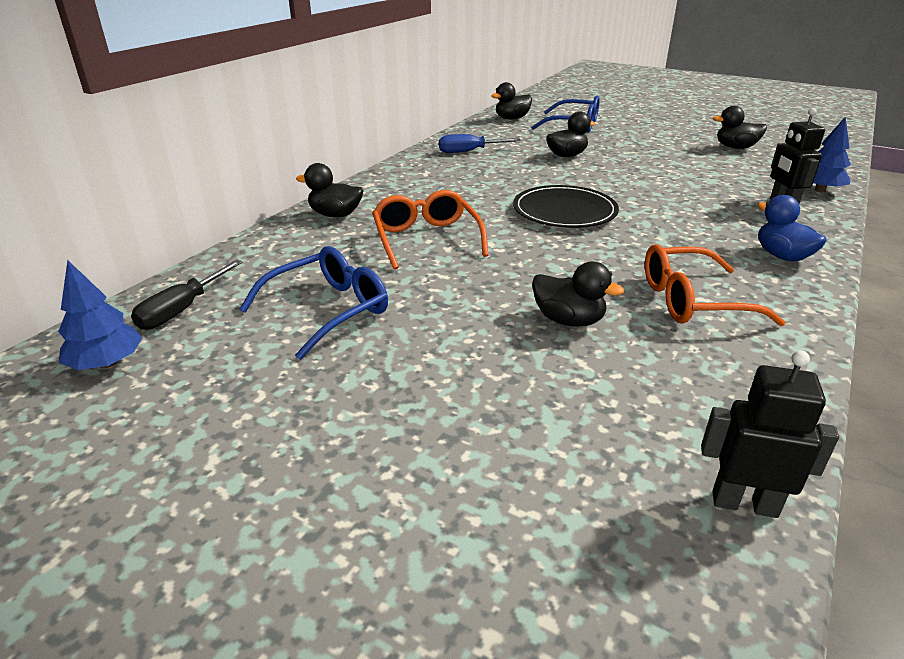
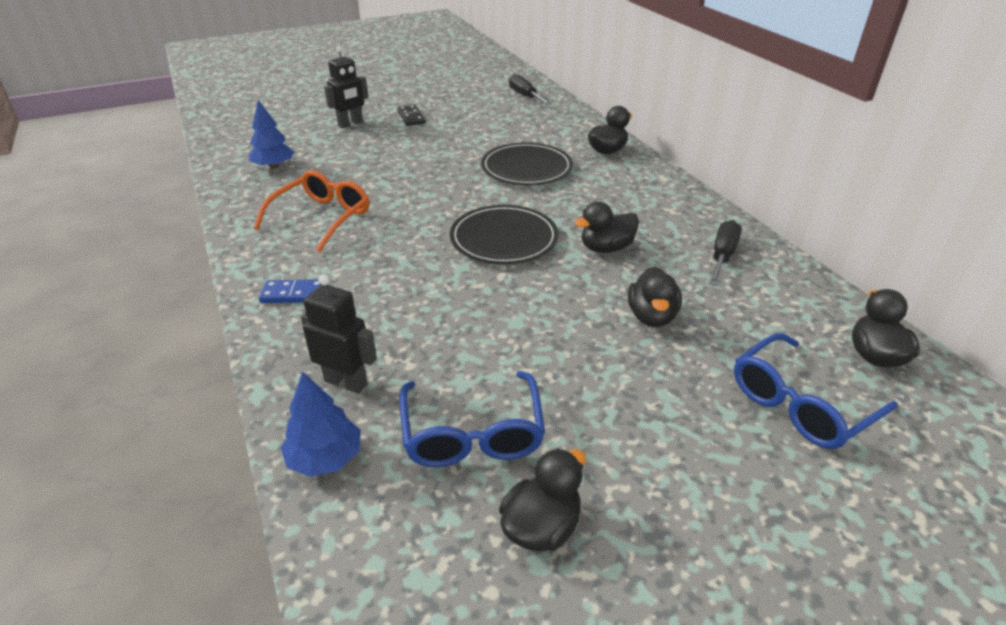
camera: 125 degrees right, 5 degrees up
(107, 363) = (497, 81): blue tree -> blue tree (274, 166)
(328, 310) = (477, 122): blue glasses -> blue glasses (472, 433)
(364, 376) = (411, 117): none -> black domino
(426, 239) = (526, 168): orange glasses -> black plate
(469, 151) = (722, 256): blue screwdriver -> black screwdriver
(568, 320) = (371, 173): black duck -> black duck (606, 248)
(744, 503) = (227, 154): black robot -> black robot (350, 124)
(782, 256) = (293, 294): blue duck -> blue domino

